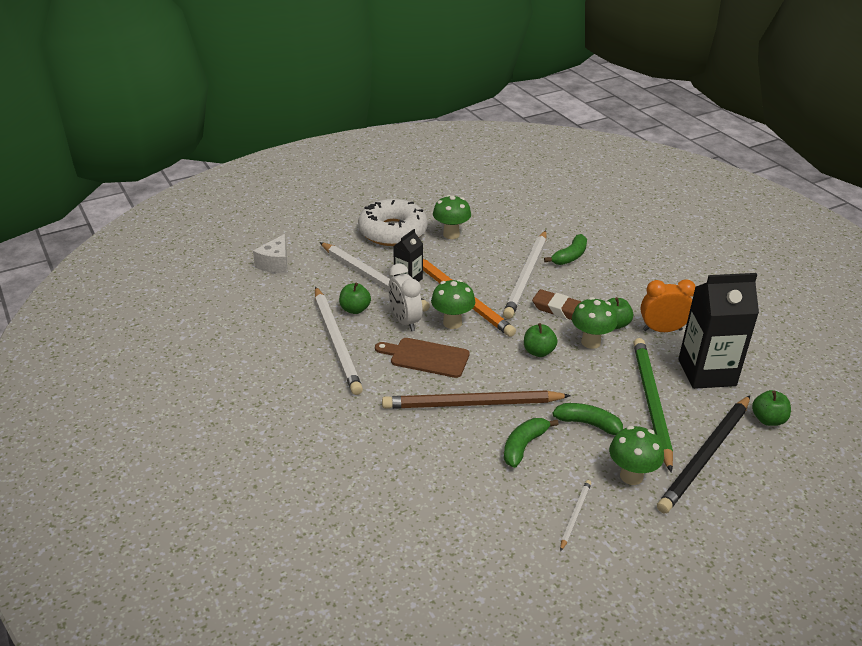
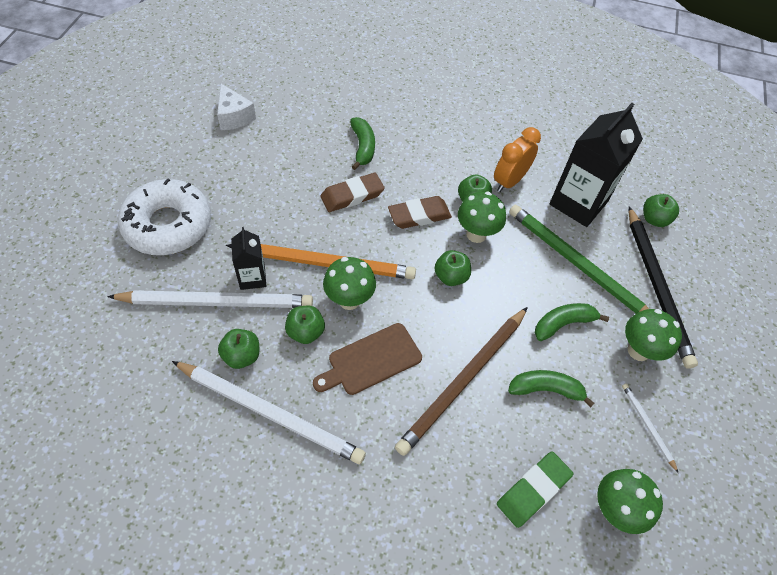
camera: 50 degrees left, 20 degrees up
(275, 264) = (84, 361): white cheese -> white cheese (234, 117)
(405, 321) = (305, 332): white clock -> green apple
(441, 482) = (533, 490): none -> green eraser
(451, 234) = (231, 190): green mushroom -> green mushroom (614, 509)
(524, 446) = (546, 389): green banana -> green banana turned 105 degrees clockwise
(527, 276) = (352, 195): white pencil -> brown eraser

